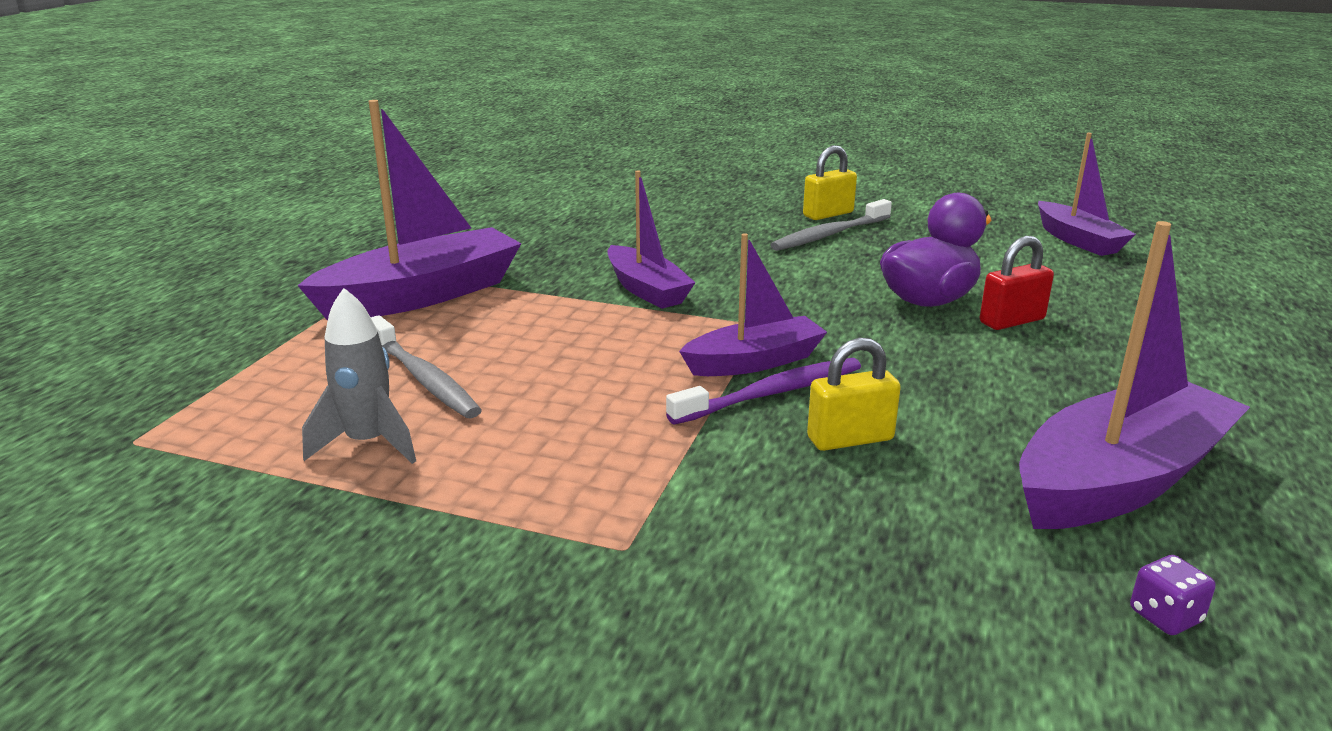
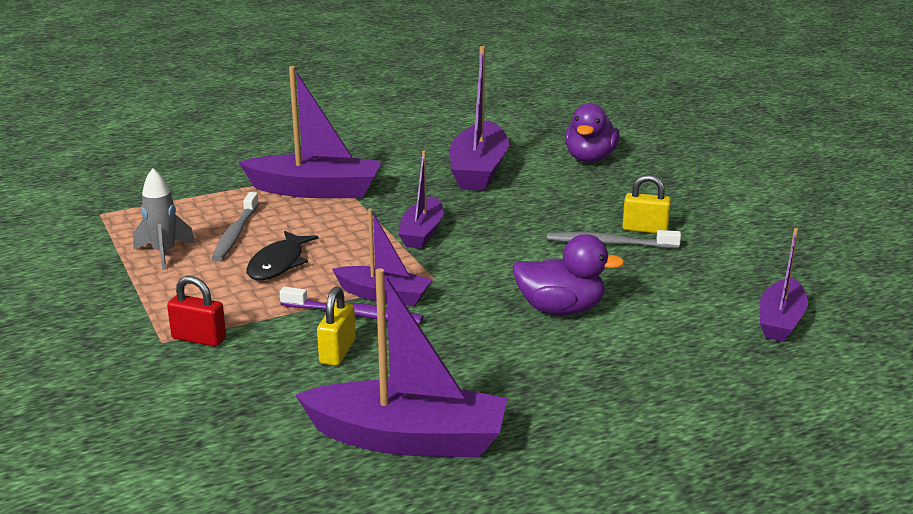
camera: 45 degrees right, 0 degrees up
(560, 385) = (278, 264): none -> black fish
(566, 218) = (479, 170): none -> purple boat
(648, 178) = (590, 159): none -> purple duck
(850, 439) = (337, 352): yellow padlock -> yellow padlock turned 75 degrees clockwise
(1012, 321) = (577, 344): red padlock -> red padlock (199, 338)
(1165, 616) = (281, 487): purple dice -> none

